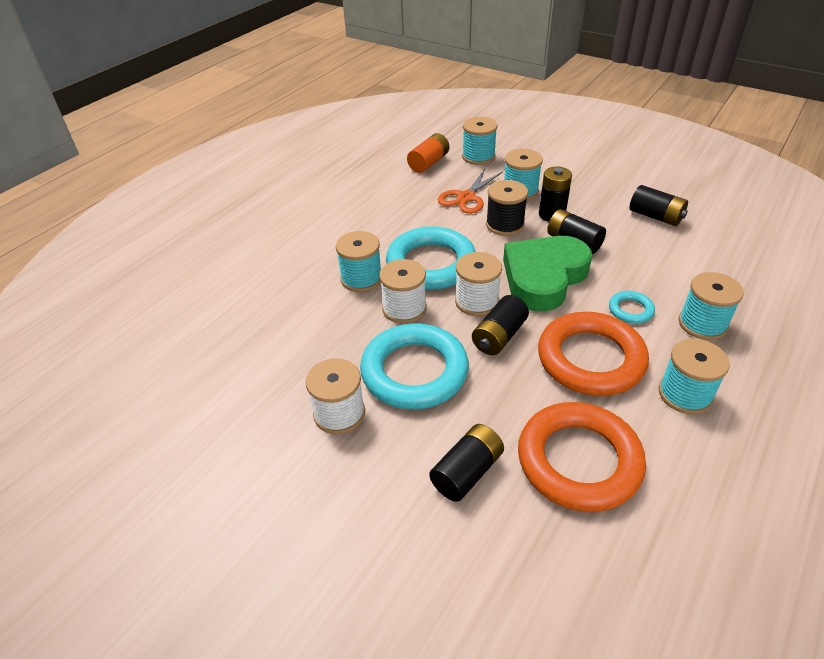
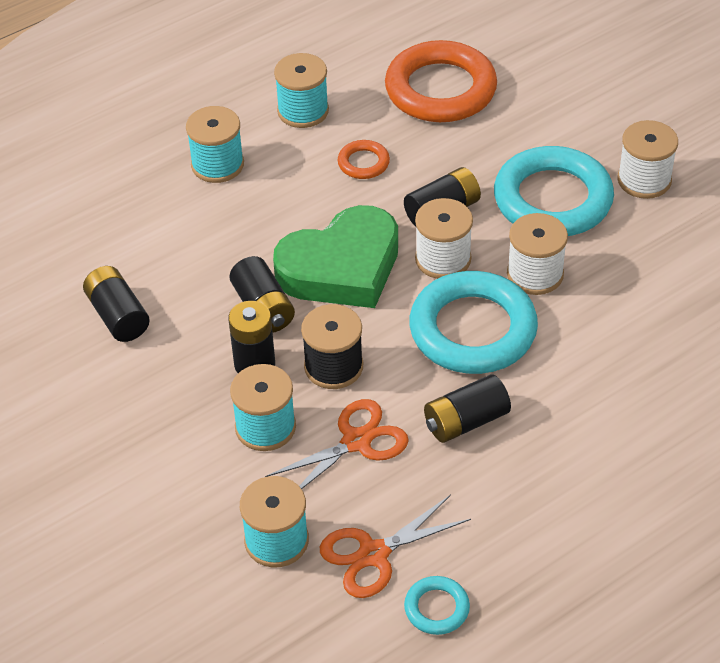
camera: 160 degrees left, 5 degrees up
(361, 279) = (575, 334): turquoise spool -> none
(428, 163) = (374, 554): orange battery -> orange scissors
(467, 472) = (541, 105): black battery -> black battery (466, 421)
(590, 359) = (363, 163): orange ring -> orange ring, size x0.45
(630, 310) = (277, 200): turquoise ring -> turquoise ring (436, 608)

